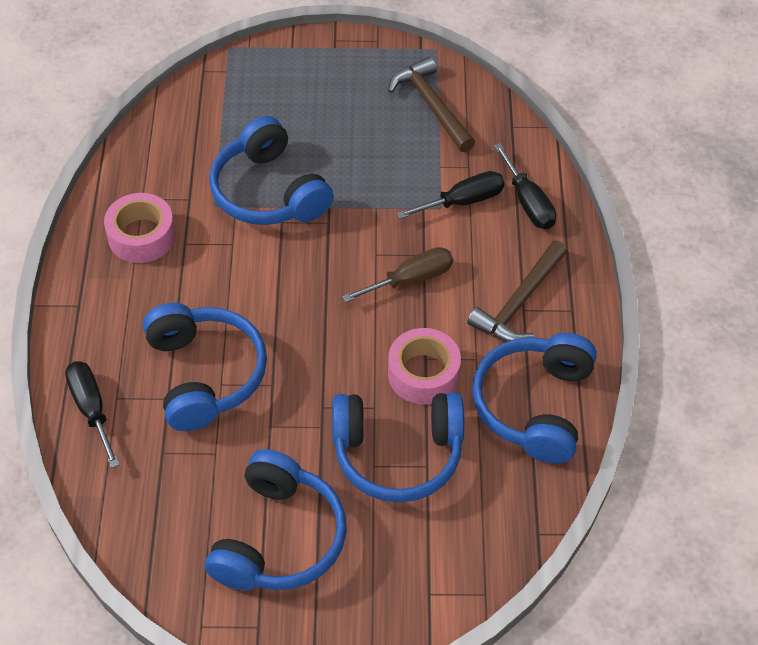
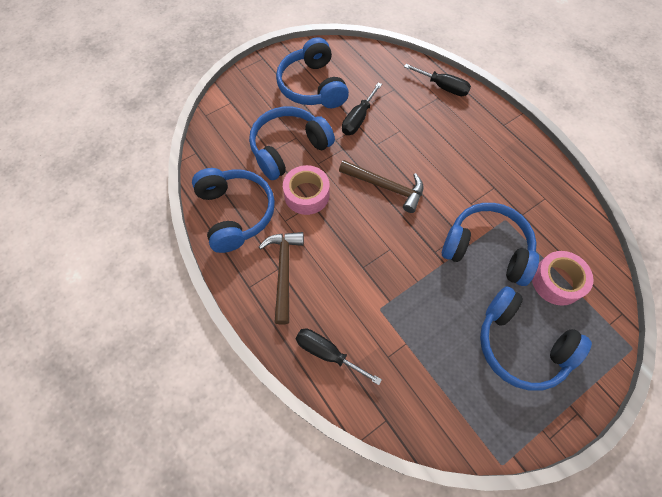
camera: 145 degrees right, 10 degrees up
(141, 236) = (519, 177): pink tape -> pink tape (556, 281)
(205, 374) = (411, 130): blue headphones -> blue headphones (520, 345)
(411, 279) = (357, 245): brown screwdriver -> none
(431, 106) = (456, 397): brown hammer -> brown hammer (386, 187)
(463, 201) = (369, 324): black screwdriver -> black screwdriver (358, 119)

